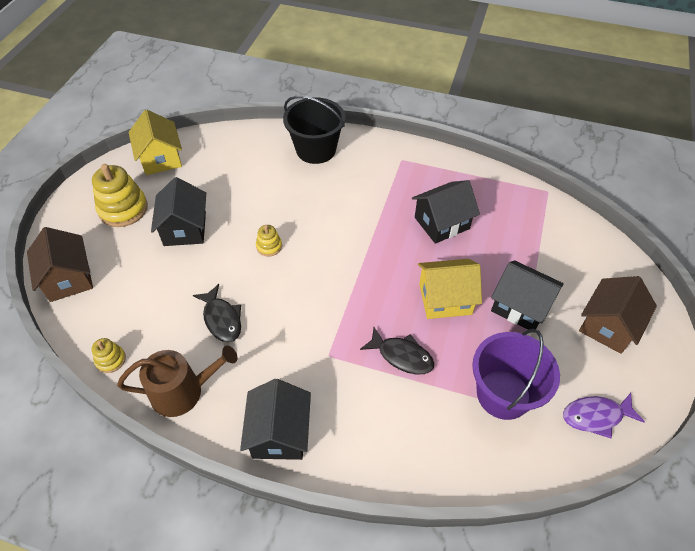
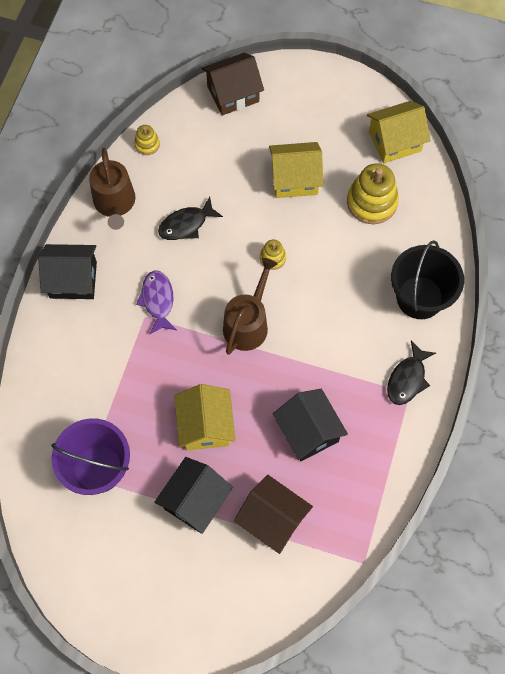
camera: 90 degrees right, 15 degrees up
(123, 209) = (319, 120): yellow stacking toy -> yellow stacking toy (372, 202)
(185, 229) = (294, 179): black house -> yellow house
(338, 266) = (248, 323): none -> brown watering can
(402, 356) = (142, 380): black fish -> black fish (407, 379)
(596, 416) = (71, 551): purple fish -> purple fish (158, 300)
(608, 326) = (169, 588): brown house -> brown house (272, 519)

